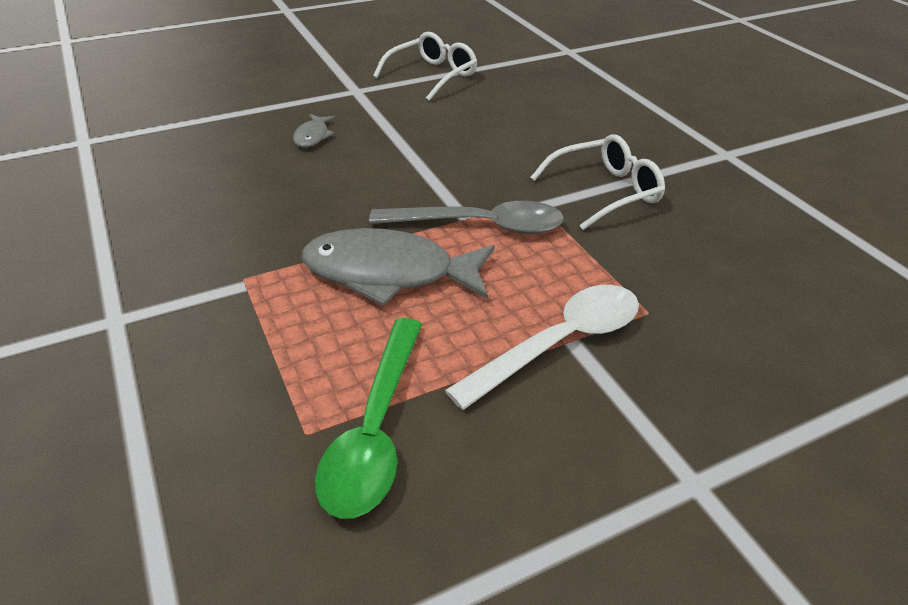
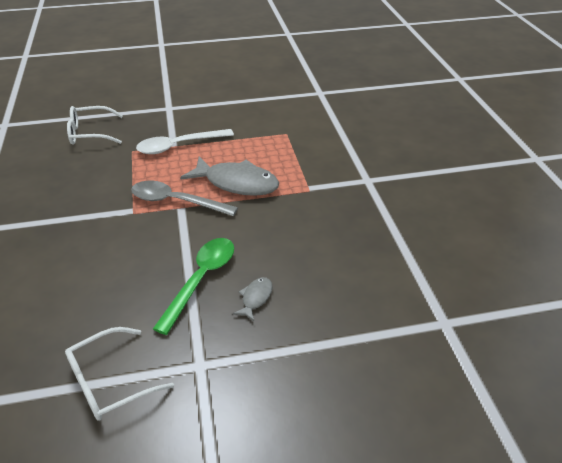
camera: 165 degrees left, 0 degrees up
(375, 430) = (262, 131): green spoon -> green spoon (201, 279)
(605, 191) = (85, 213): white glasses -> white glasses (90, 133)

